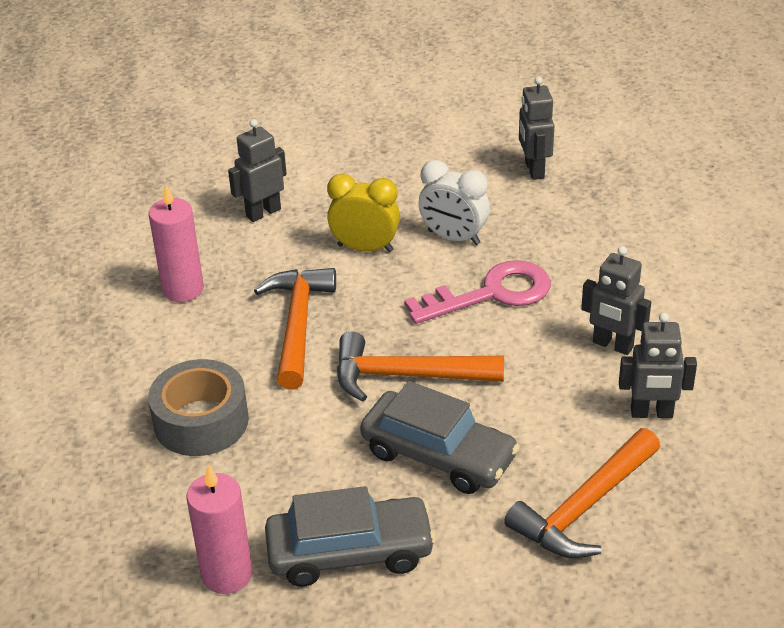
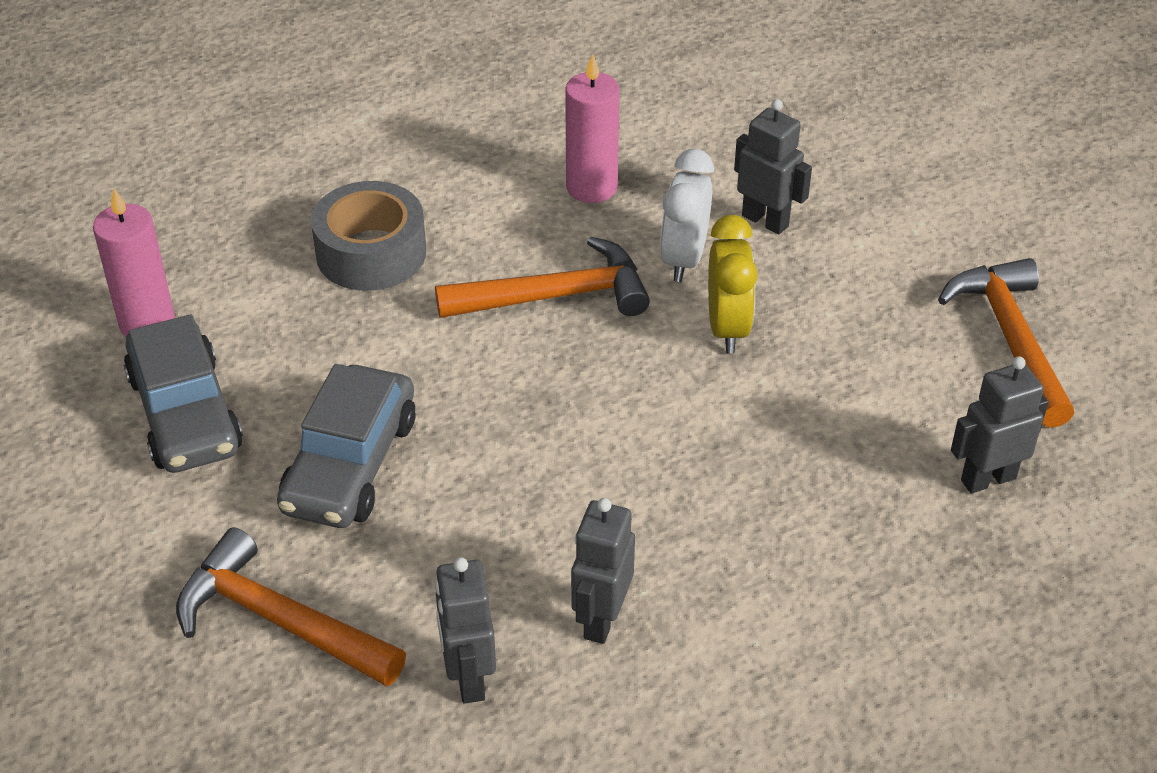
camera: 75 degrees right, 5 degrees up
(406, 376) = (485, 411): orange hammer -> orange hammer (1010, 339)
(453, 237) = (784, 412): white clock -> white clock (684, 259)
(491, 294) = (673, 471): pink key -> none

